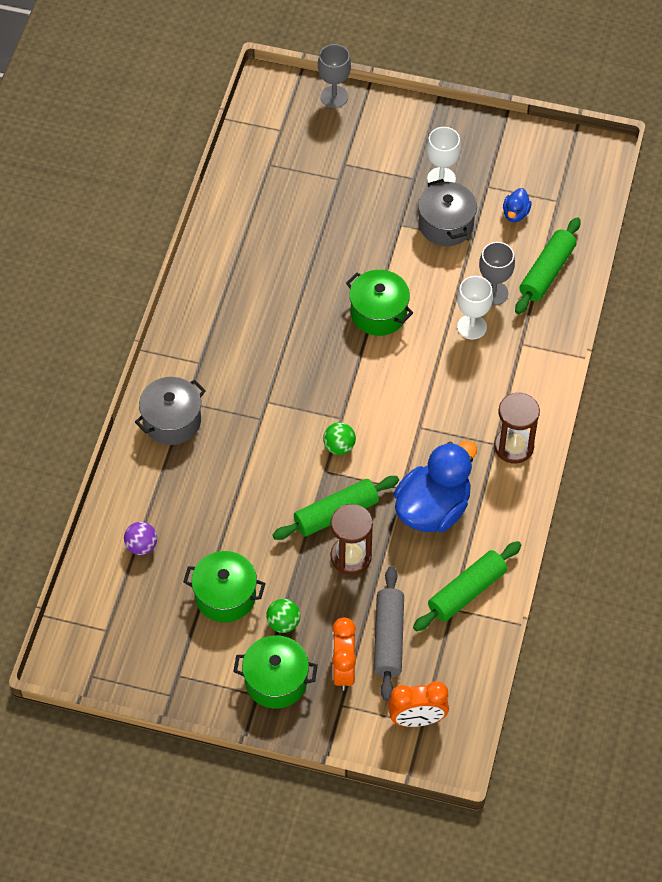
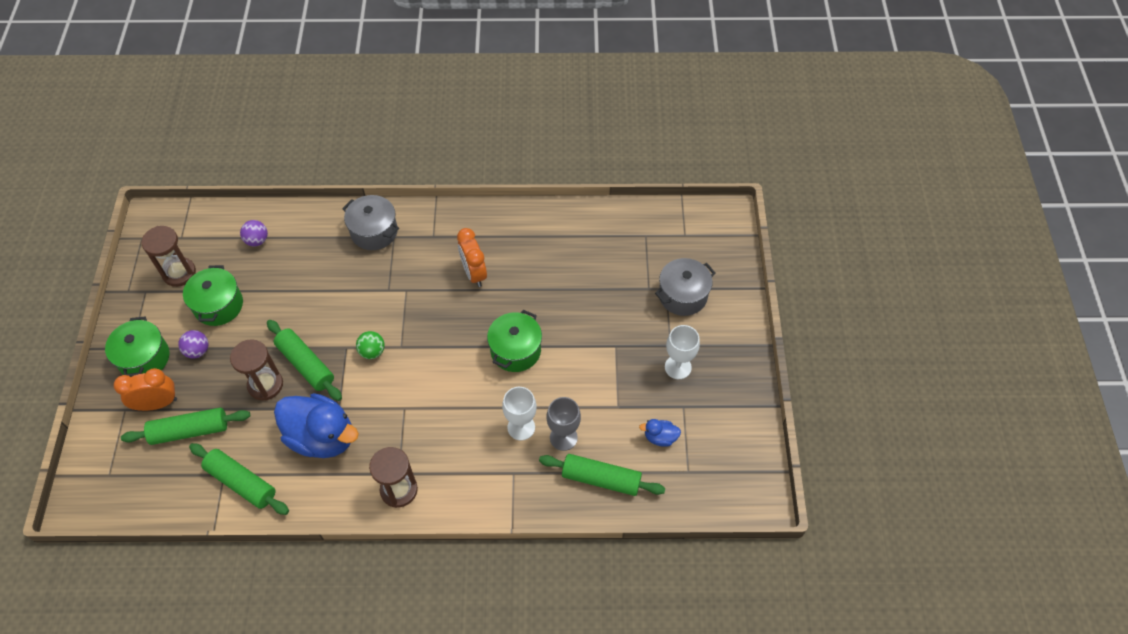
camera: 75 degrees right, 0 degrees up
(162, 636) = (179, 273): none -> brown hourglass
(283, 623) = (198, 351): green ball -> purple ball
(334, 97) = (736, 265): grey goblet -> none
(388, 638) = (190, 431): grey rolling pin -> green rolling pin
(417, 719) = (113, 470): orange clock -> orange clock (474, 273)
(446, 225) = (627, 382): grey pot -> grey pot (683, 295)

